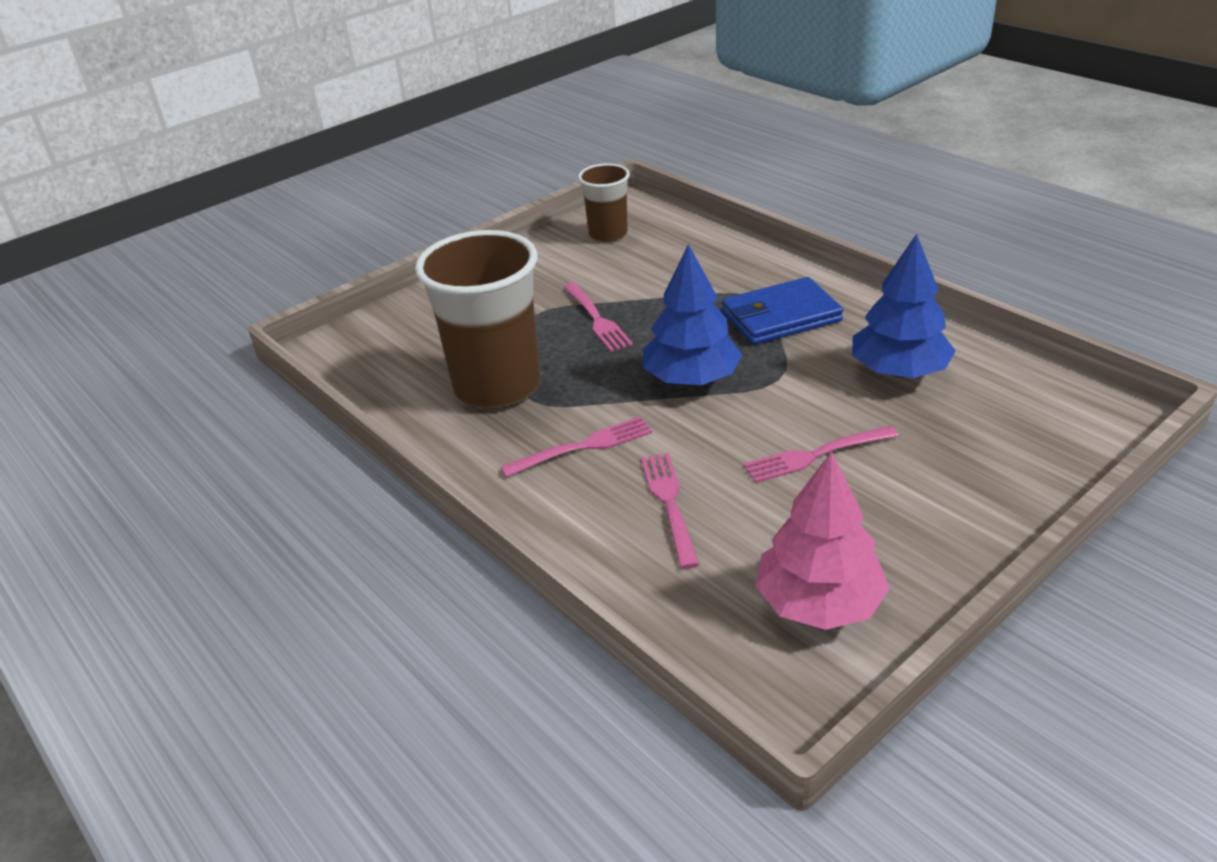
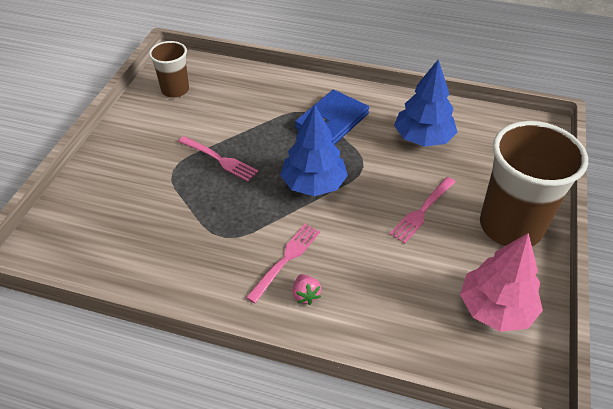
camera: 35 degrees left, 10 degrees up
(497, 386) = (192, 235): brown cup -> brown cup (510, 227)
(573, 492) = (305, 295): none -> pink strawberry
(669, 504) = (369, 278): pink fork -> none

